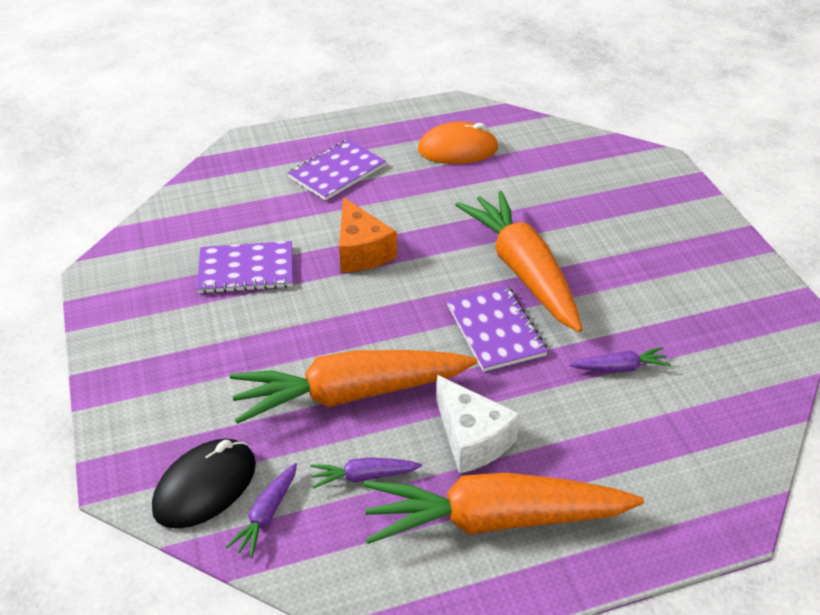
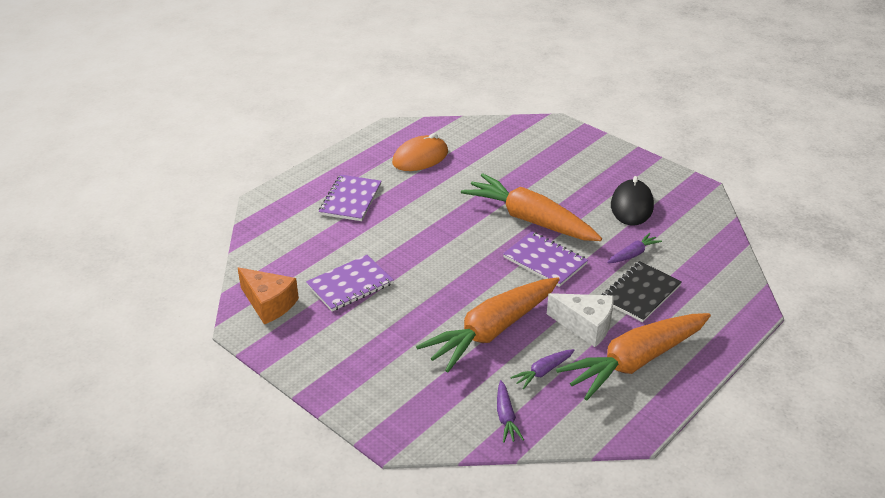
camera: 30 degrees left, 5 degrees down
(205, 486) = (453, 419): black mouse -> black mouse (632, 206)
(361, 251) = (417, 245): orange cheese -> orange cheese (269, 304)
(584, 425) = (640, 293): none -> black notebook

